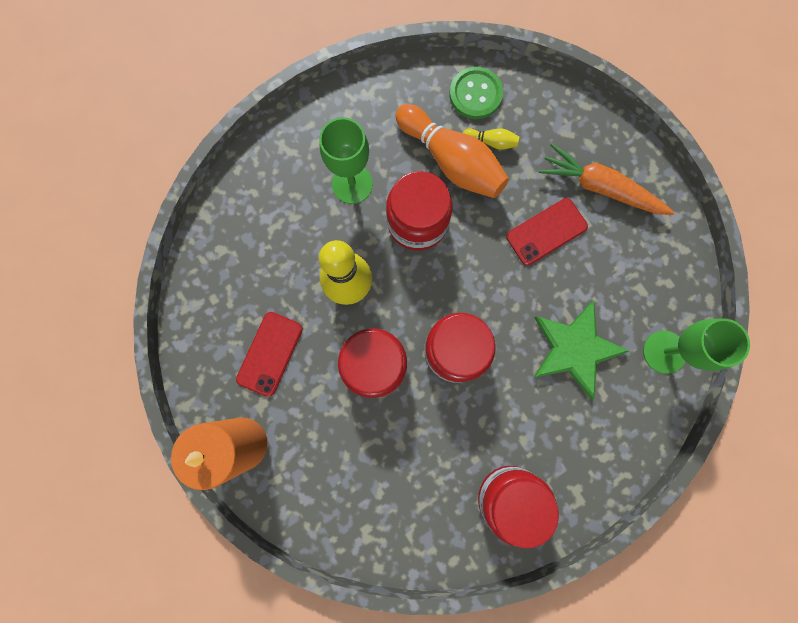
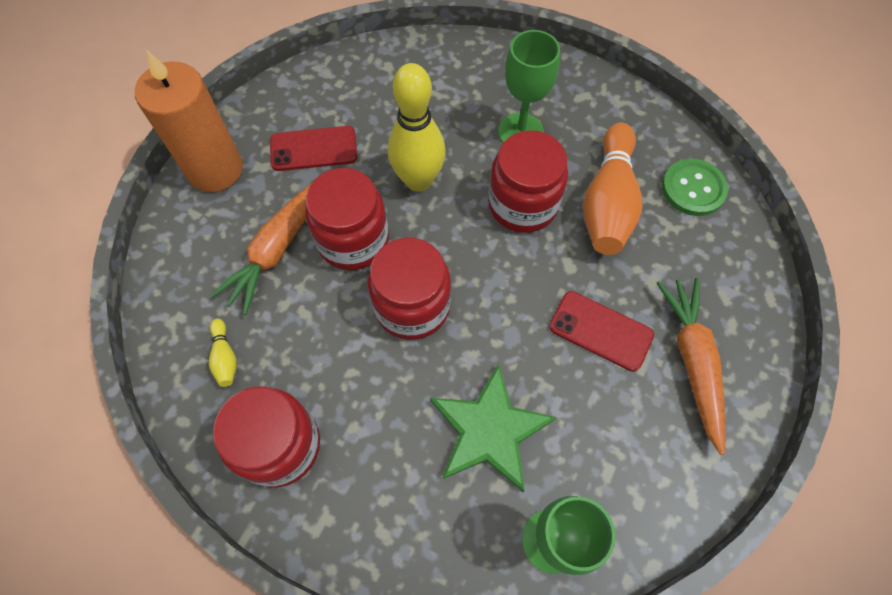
camera: 60 degrees right, 15 degrees down
(348, 427) = (277, 248): none -> orange carrot
(491, 142) = (656, 228): yellow bowling pin -> yellow bowling pin (225, 357)

